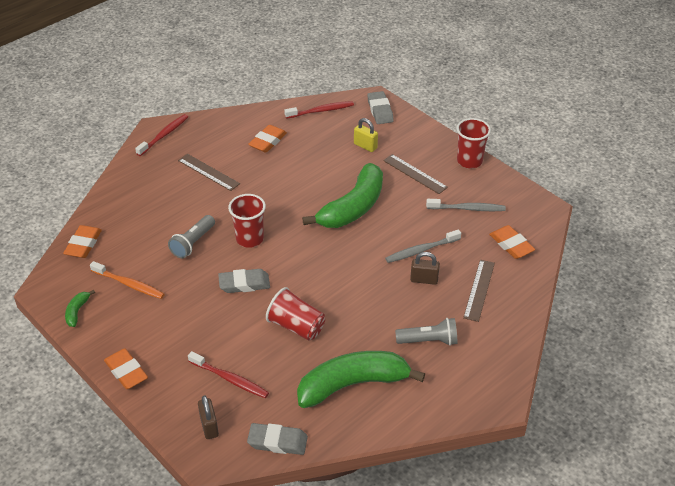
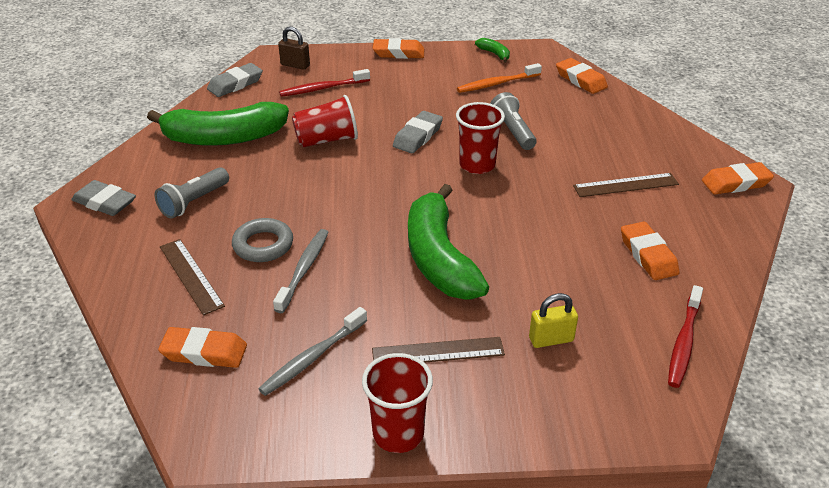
camera: 130 degrees right, 5 degrees down
(164, 135) = (736, 183): red toothbrush -> orange eraser
(352, 384) = (224, 138): green banana -> green banana turned 60 degrees clockwise
(380, 110) = (629, 411): grey eraser -> grey eraser (105, 203)
(424, 280) = (263, 245): brown padlock -> grey ring

